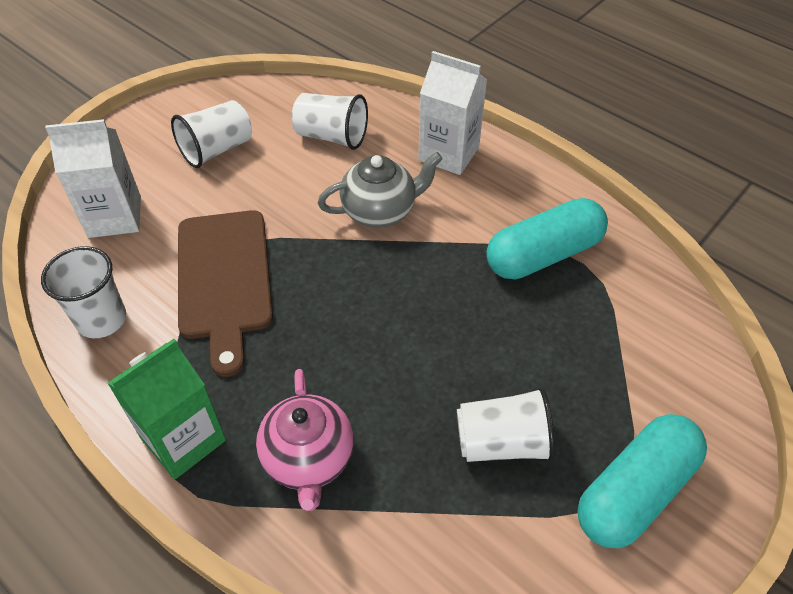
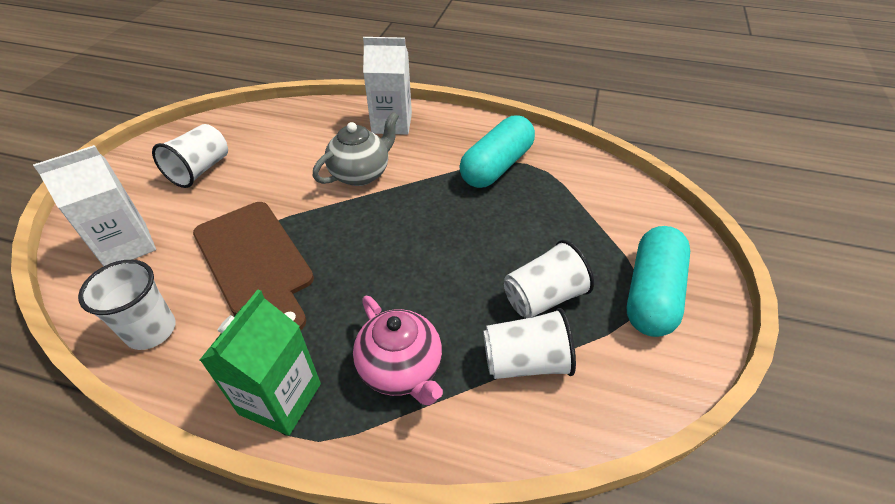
camera: 25 degrees left, 5 degrees down
(331, 136) = (294, 136): white cup -> white cup (525, 362)

